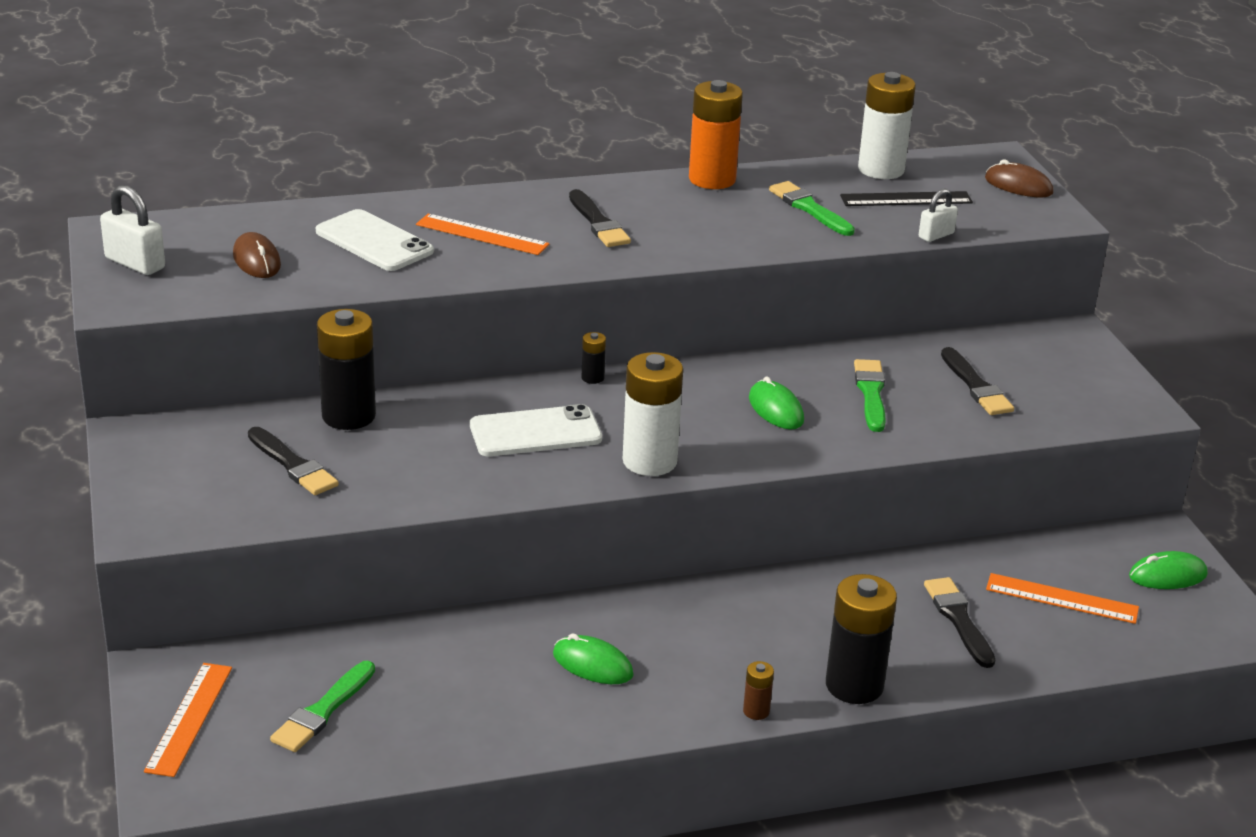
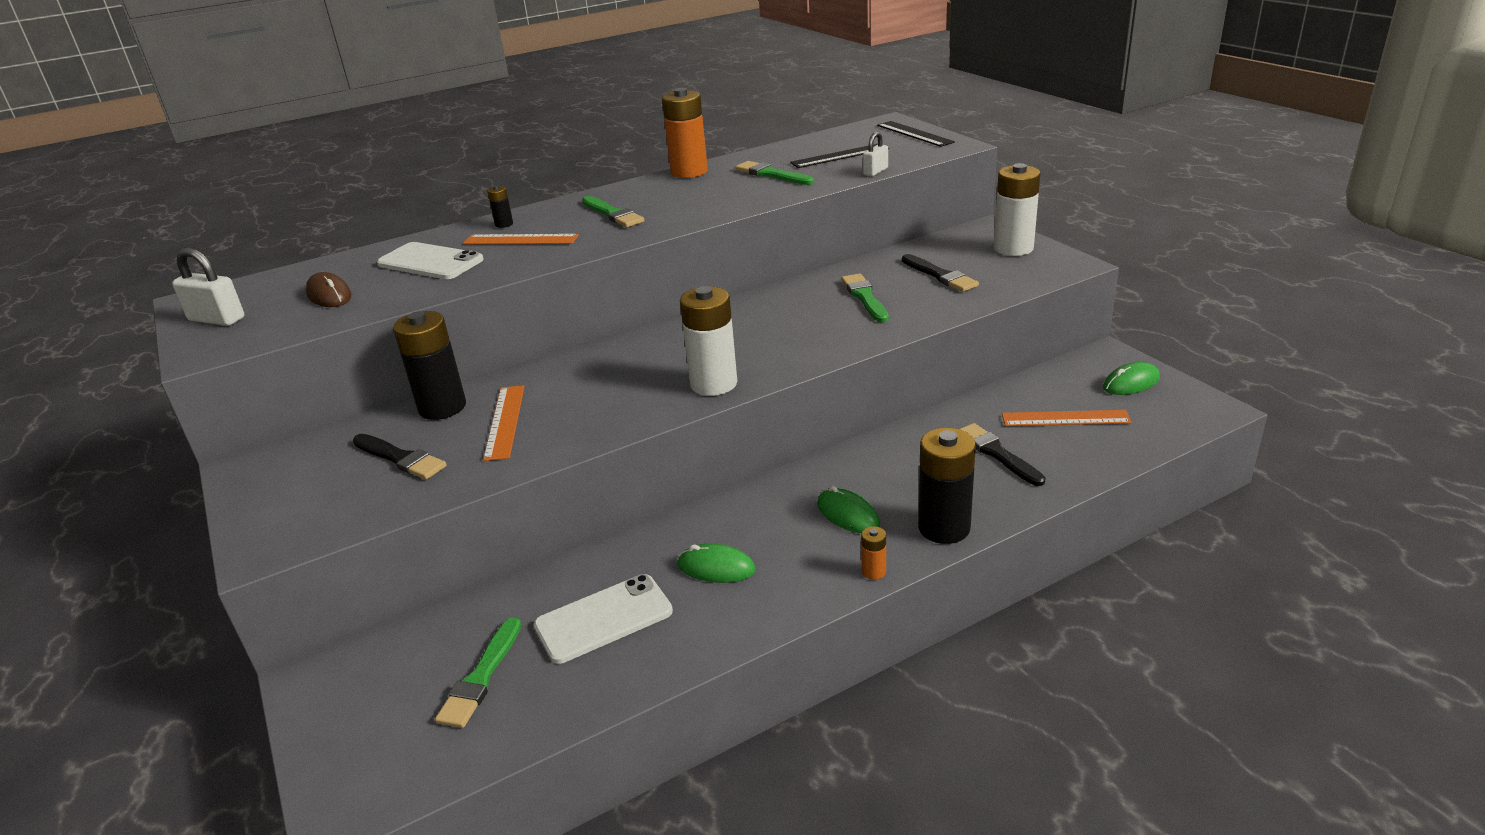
camera: 10 degrees left, 0 degrees up
(189, 718) = (349, 721): orange ruler -> orange ruler (505, 421)
(535, 432) = (609, 384): white phone -> white phone (603, 619)
(592, 378) = (641, 334): black battery -> black battery (504, 224)
(598, 223) = (613, 214): black brush -> green brush
(756, 711) = (873, 571): brown battery -> orange battery
(776, 409) = (797, 324): green mouse -> green mouse (848, 514)
(881, 170) = (811, 143): white battery -> white battery (1013, 248)
(1018, 186) = (914, 134): brown mouse -> black ruler

